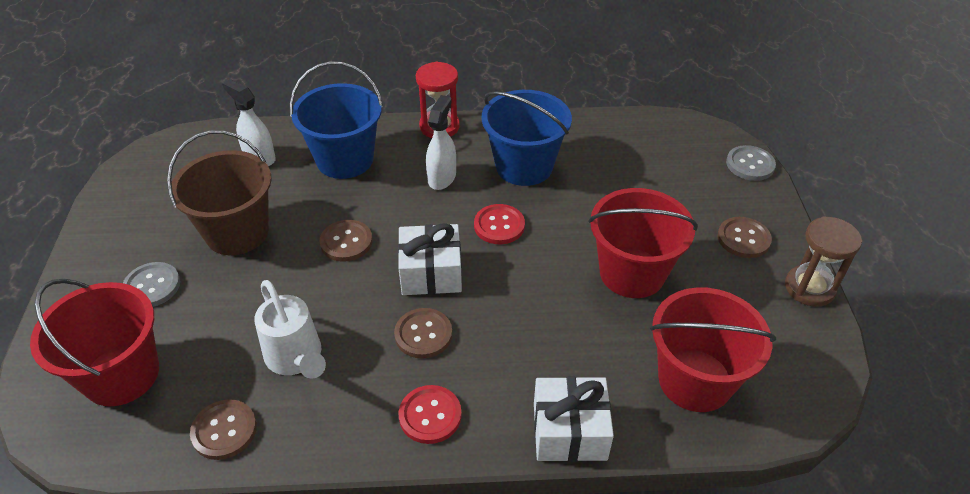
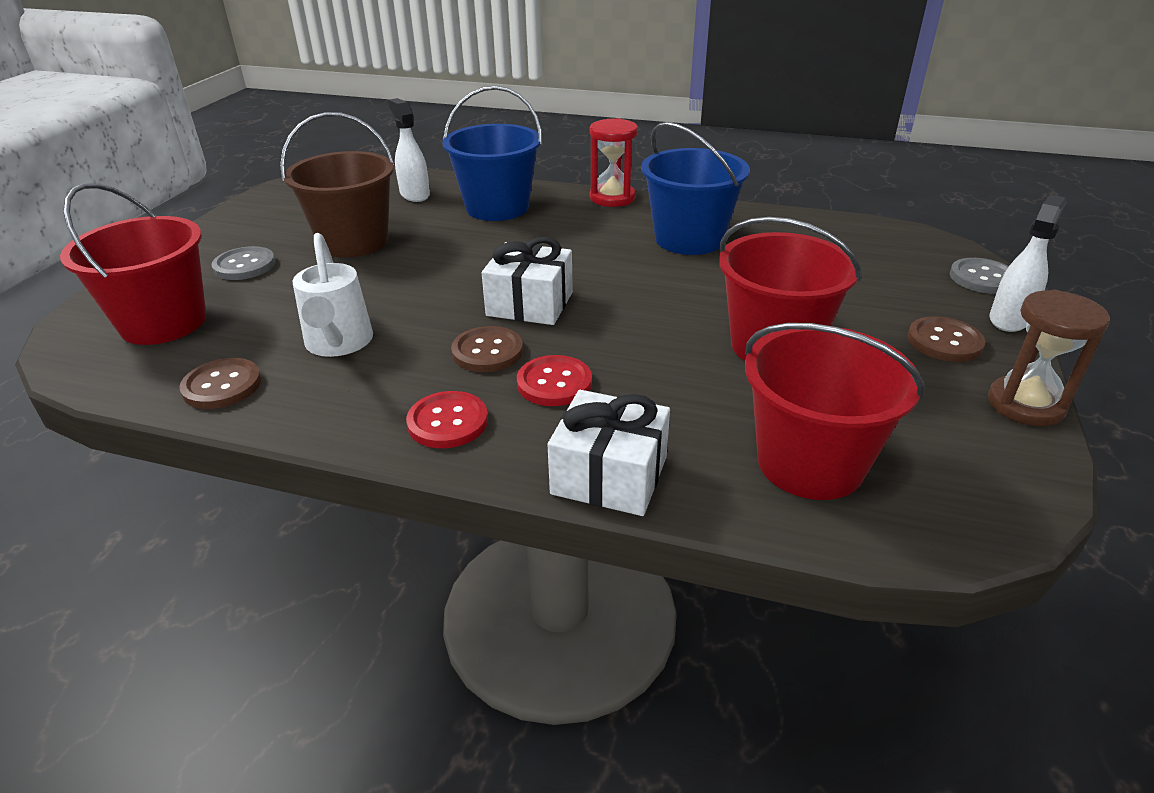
camera: 20 degrees right, 10 degrees down
(346, 242) = (455, 266): brown button -> none
(442, 177) = (590, 234): white spray bottle -> white spray bottle (1009, 319)
(499, 225) = (631, 280): red button -> red button (554, 383)

